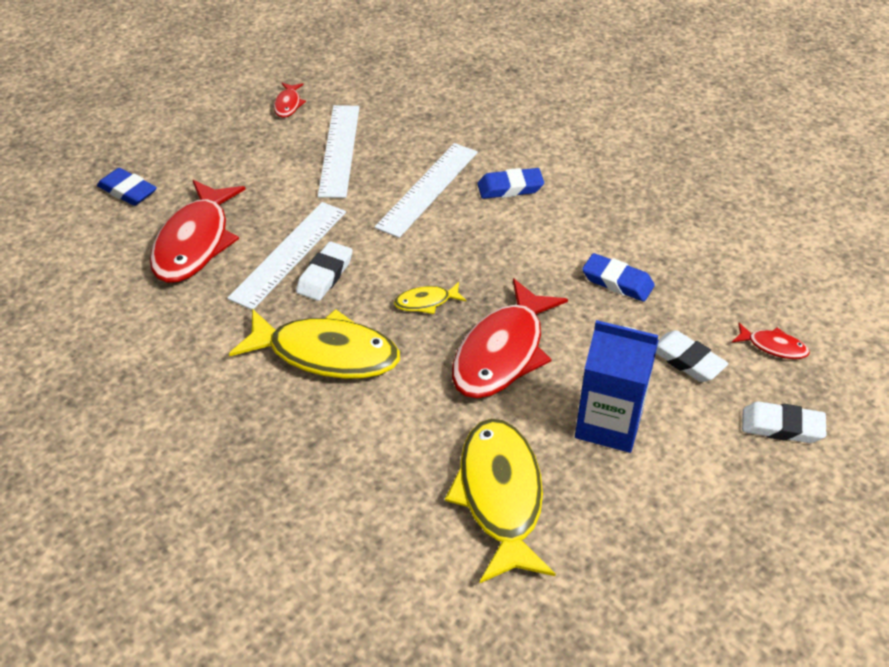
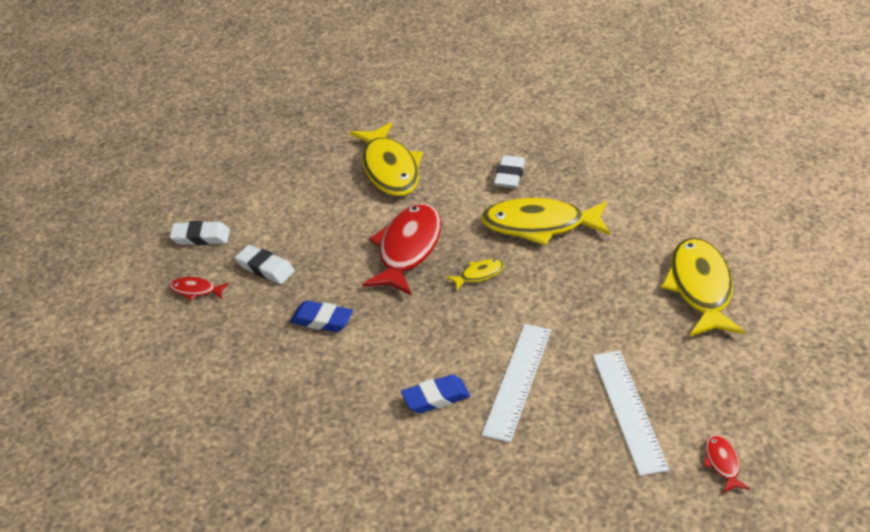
camera: 170 degrees right, 5 degrees down
(128, 191) = (802, 324): blue eraser -> none
(195, 242) = (700, 288): red fish -> yellow fish
(289, 254) = (613, 293): white ruler -> none
(325, 275) = (572, 281): white eraser -> white eraser (509, 175)
(609, 424) = (323, 218): blue carton -> none

